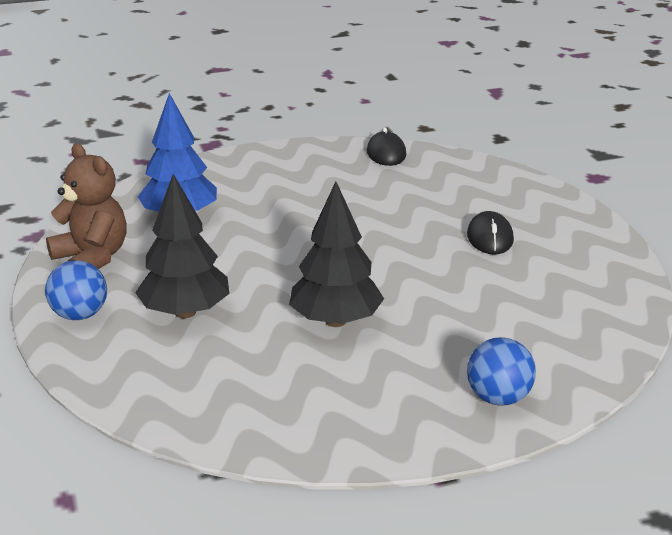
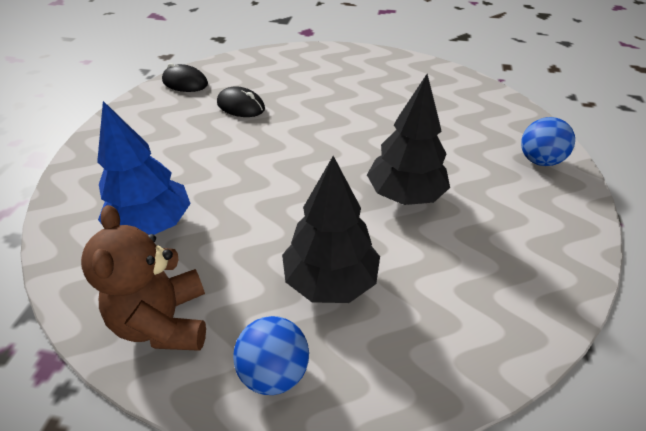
camera: 60 degrees left, 15 degrees up
(92, 258) = (164, 322): brown teddy bear -> brown teddy bear turned 90 degrees counterclockwise
(489, 238) = (346, 90): black mouse -> black mouse (241, 106)

